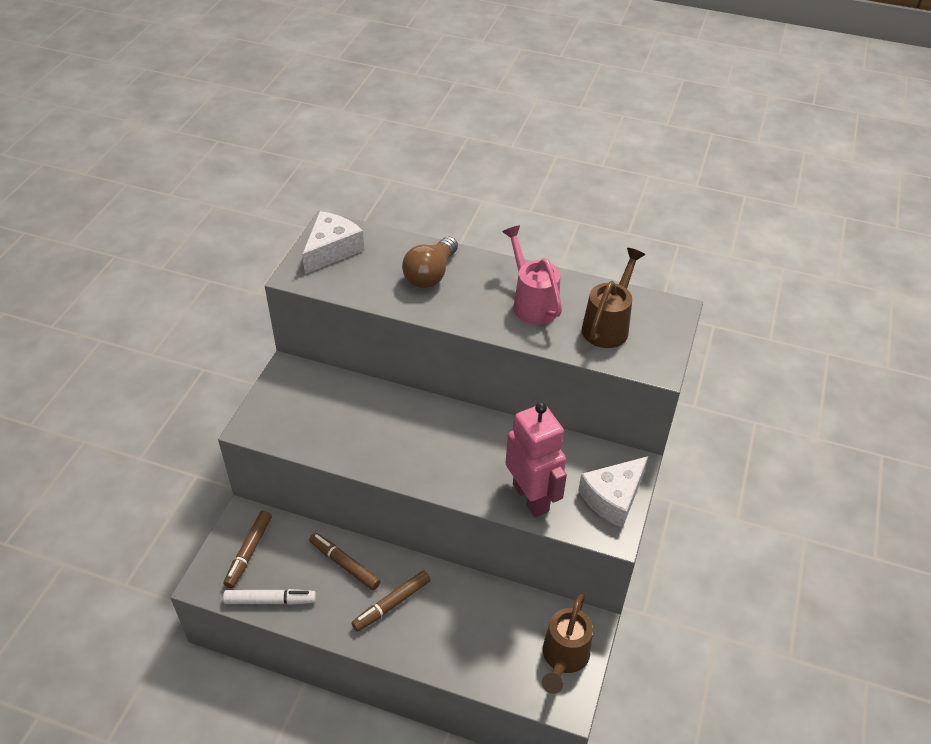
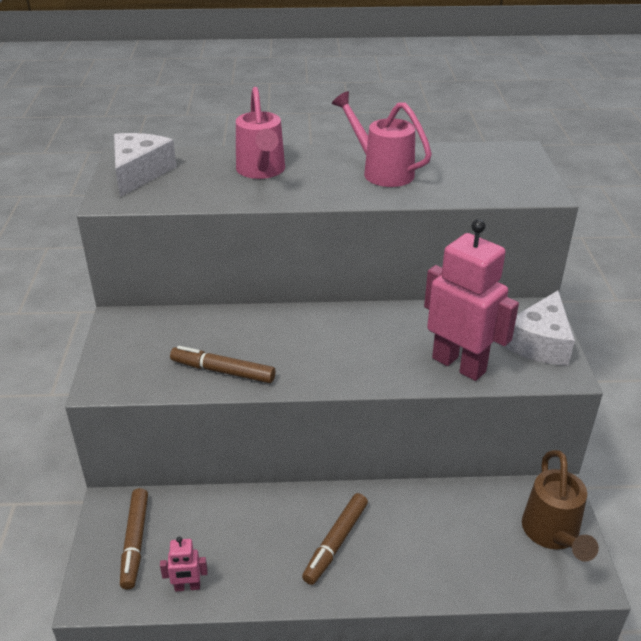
camera: 20 degrees left, 10 degrees down
(270, 600) = (187, 587): white marker -> pink robot
(344, 564) = (259, 519): brown marker -> brown marker (223, 371)
(430, 274) = (261, 171): brown light bulb -> pink watering can
(608, 325) = (469, 173): brown watering can -> none

